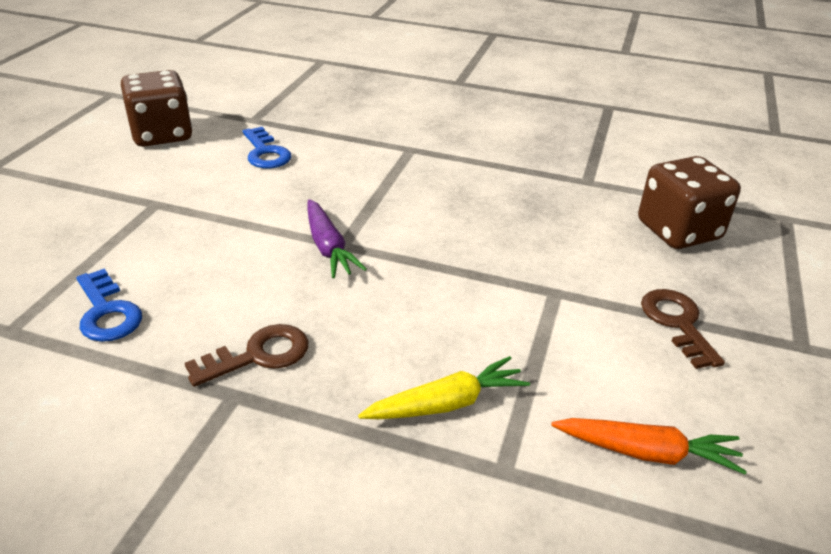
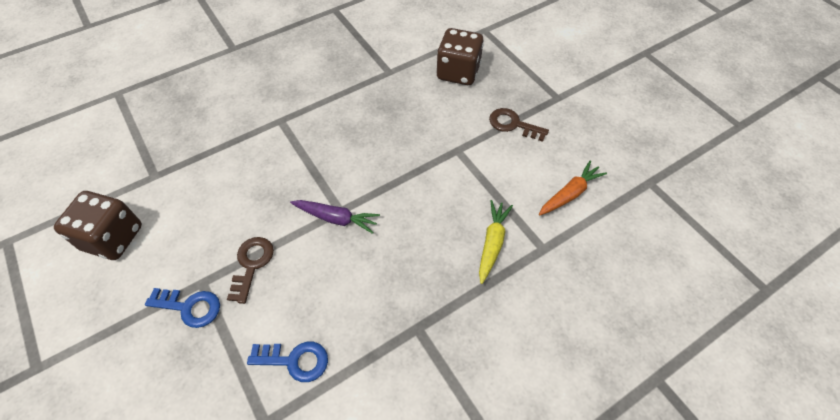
camera: 50 degrees left, 20 degrees up
(258, 355) = (397, 302): brown key -> brown key (252, 264)
(265, 153) = (205, 192): blue key -> blue key (189, 307)

